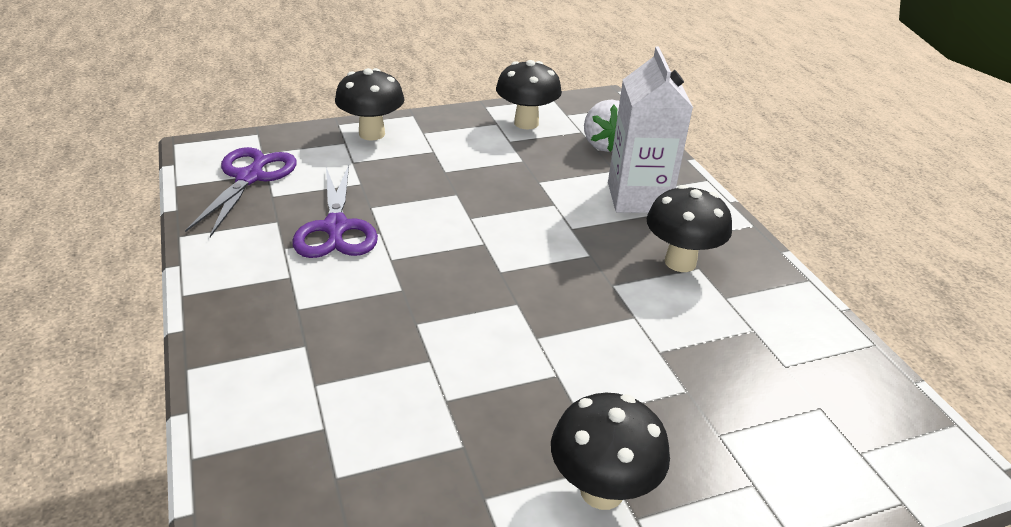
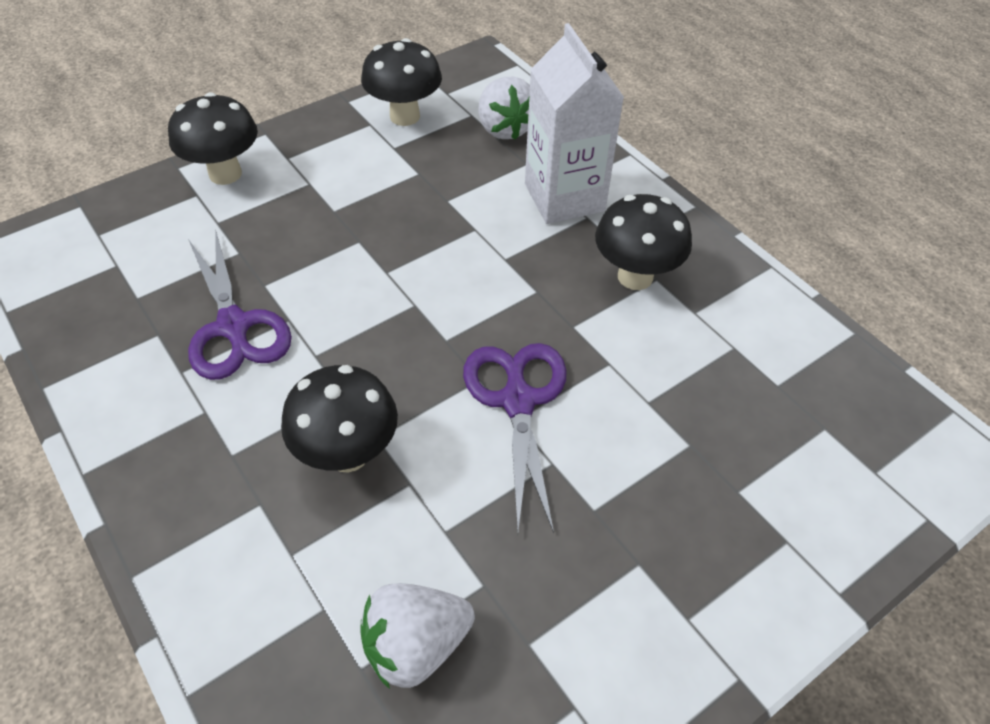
camera: 15 degrees left, 15 degrees up
(249, 178) = (97, 277): purple scissors -> purple scissors (518, 401)
(388, 473) = (416, 645): none -> white strawberry
(602, 491) = (644, 597): black mushroom -> black mushroom (348, 454)

